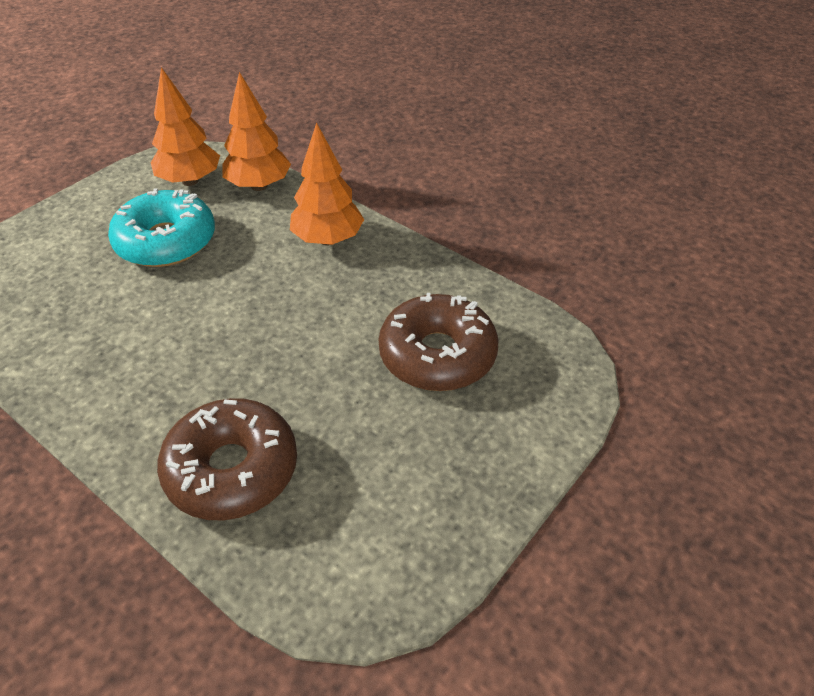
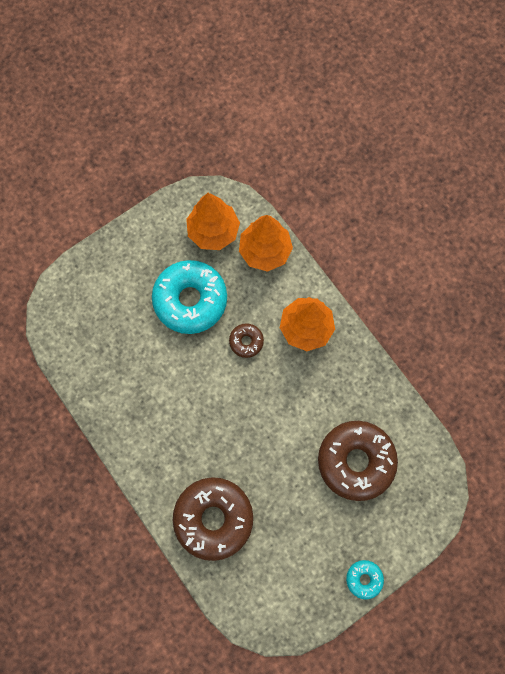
camera: 15 degrees right, 30 degrees up
(249, 265) = (246, 341): none -> brown donut
(501, 495) = (364, 578): none -> turquoise donut

